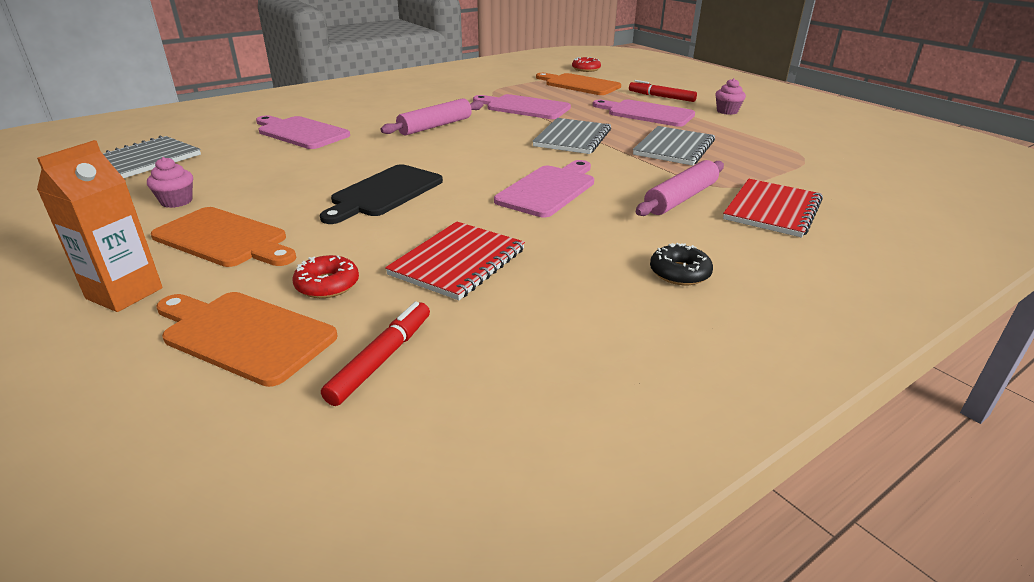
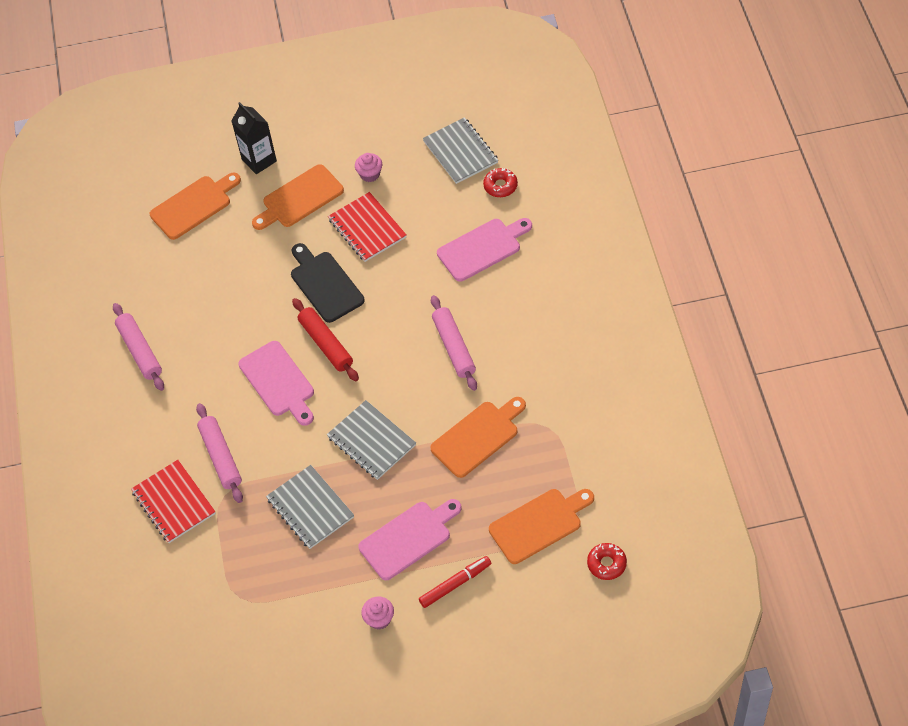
camera: 120 degrees right, 25 degrees up
(124, 293) = (259, 160): orange carton -> black carton
(327, 285) = (220, 240): red donut -> red donut (500, 186)
(381, 359) = (145, 253): red marker -> none
(458, 262) = (210, 301): red notebook -> red notebook (367, 228)
(474, 176) = (326, 344): none -> red rolling pin
(524, 107) = (477, 437): pink cutting board -> orange cutting board
(595, 298) = (139, 351): none -> pink rolling pin
(679, 273) = (138, 402): black donut -> none

